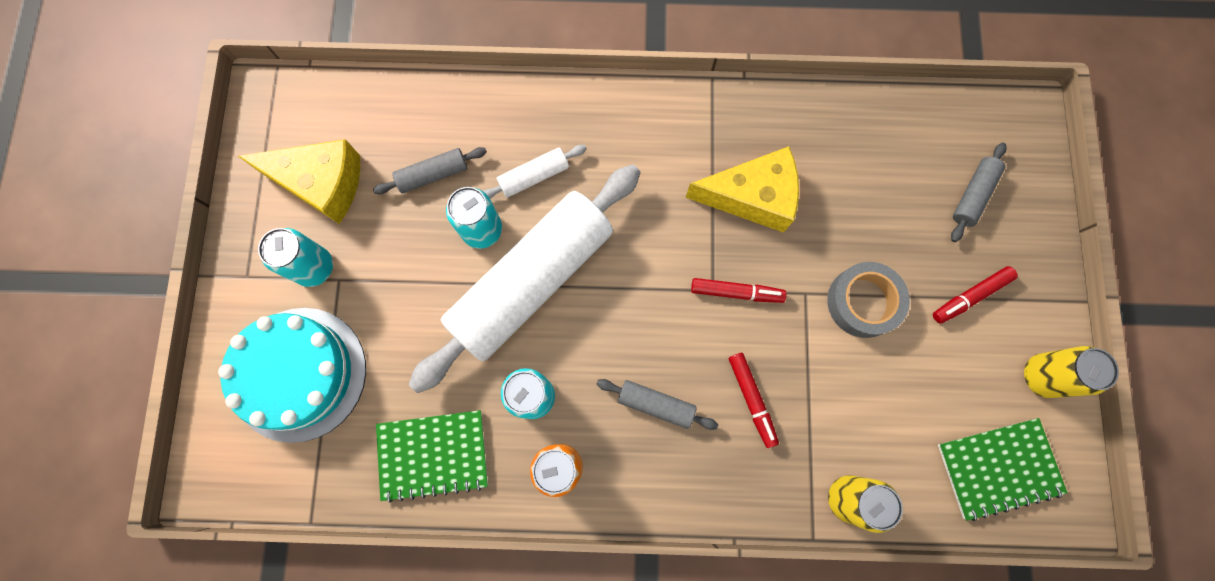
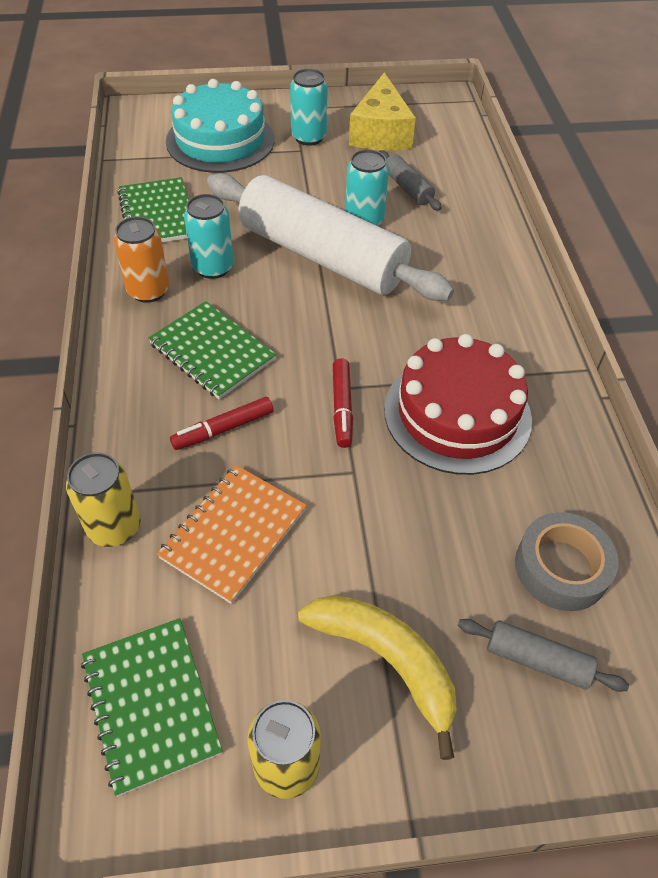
camera: 80 degrees right, 25 degrees down
(534, 177) = (426, 247): white rolling pin -> none
(656, 404) = (212, 352): grey rolling pin -> green notebook
(752, 197) = (457, 414): yellow cheese -> red cake
(860, 398) = (234, 534): none -> orange notebook
(863, 302) = (354, 531): grey tape -> grey tape (561, 568)
(970, 296) = (387, 661): red marker -> yellow banana

